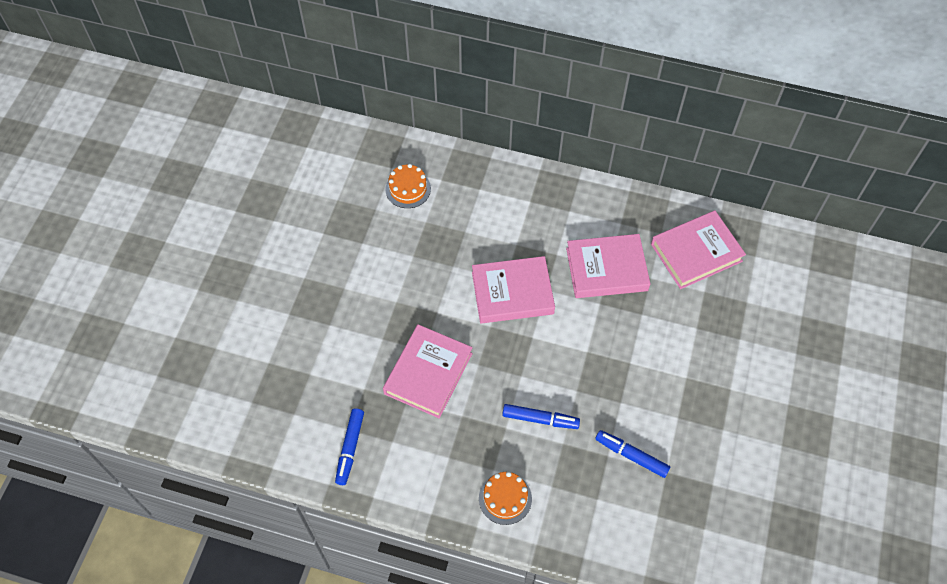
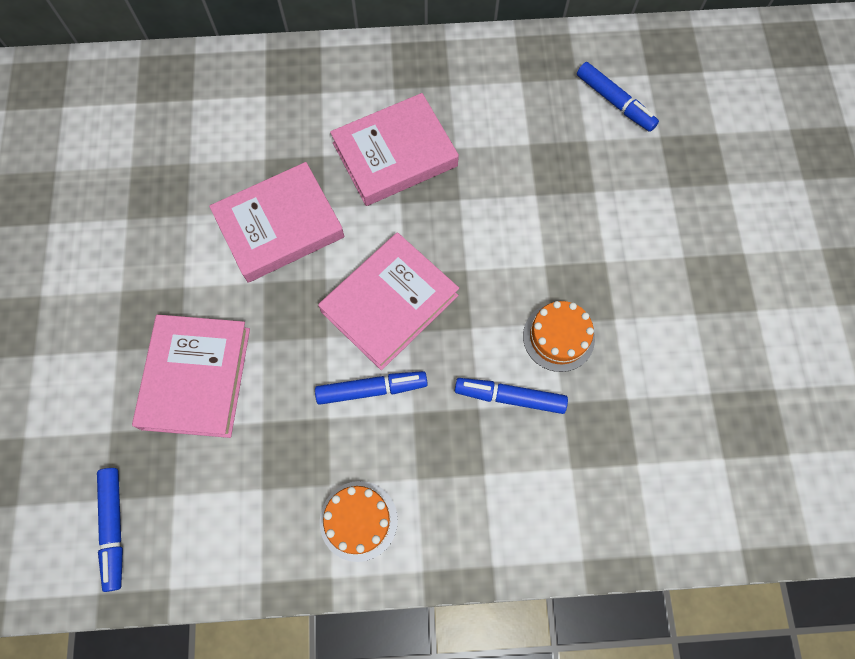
camera: 20 degrees left, 10 degrees up
(408, 189) = (92, 129): orange cake -> orange cake (558, 337)
(696, 252) = (502, 97): pink book -> pink book (389, 303)
(777, 281) = (614, 102): none -> blue marker

